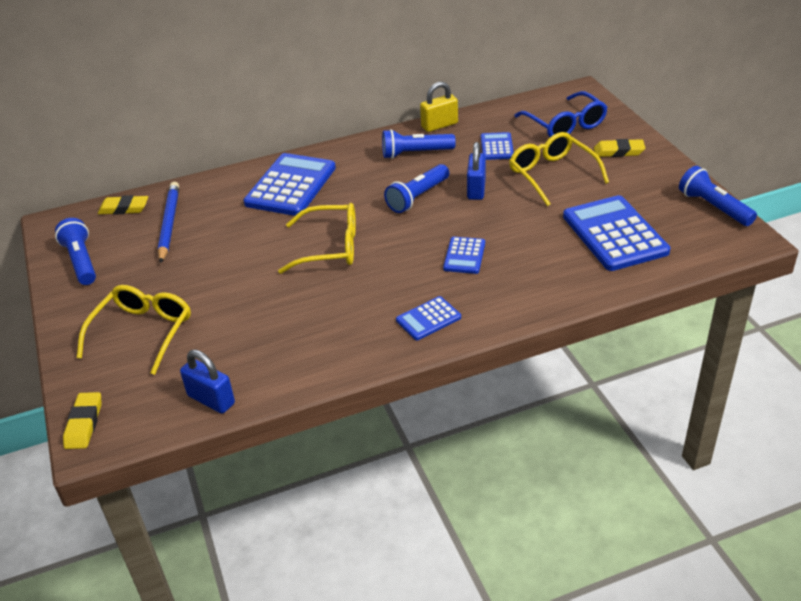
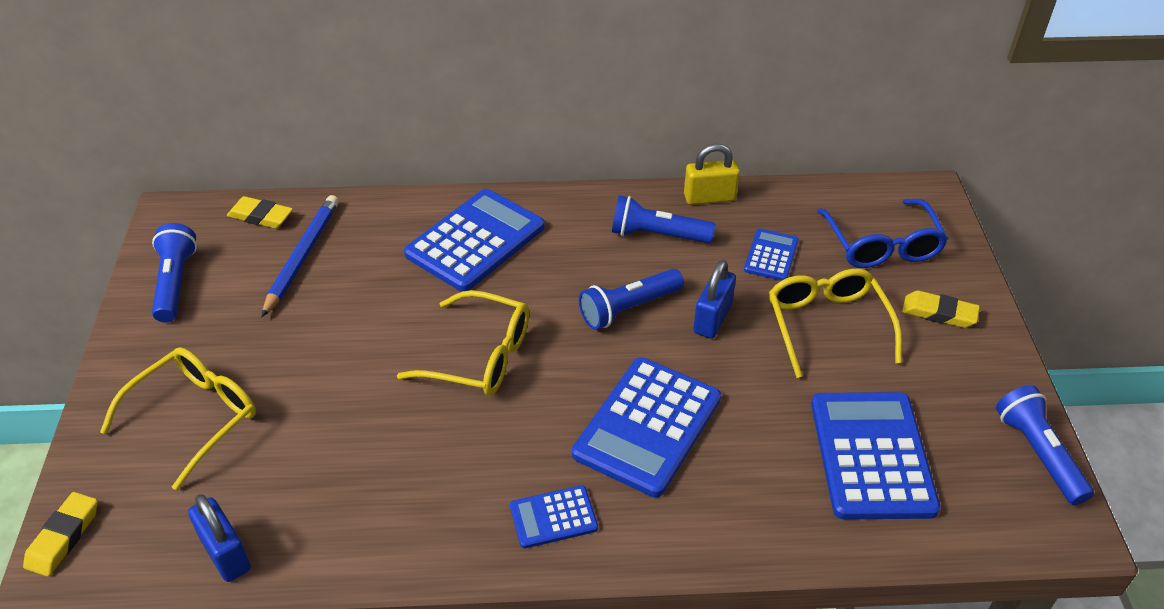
camera: 15 degrees right, 5 degrees up
(464, 256) = (647, 426): blue calculator -> blue calculator, size x1.96

